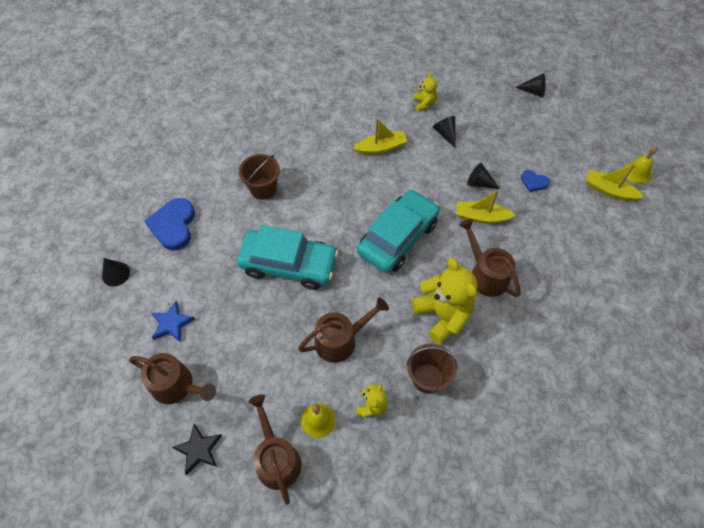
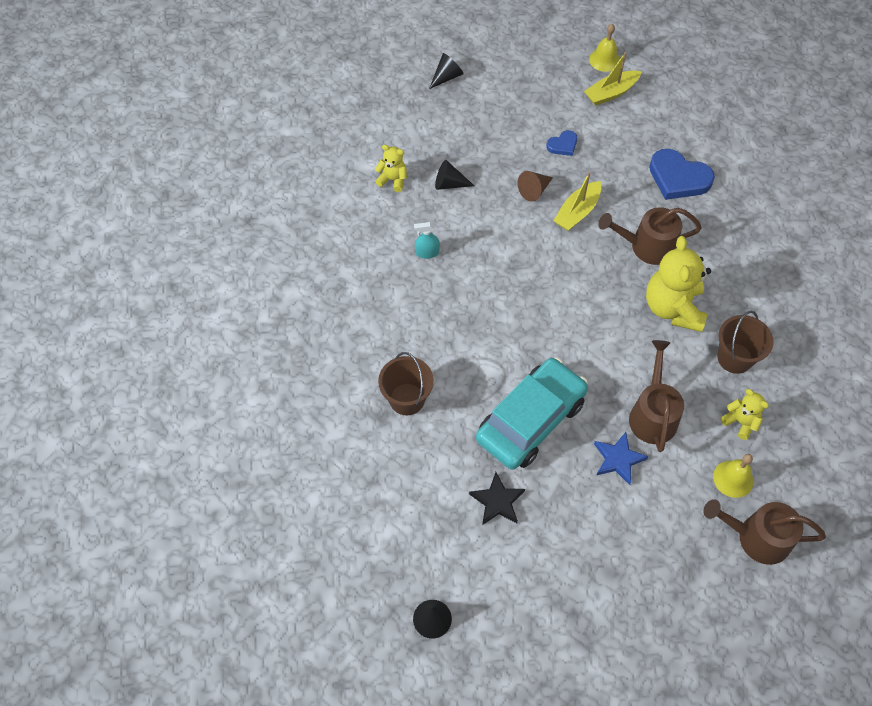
camera: 60 degrees left, 0 degrees up
(172, 323) = (540, 579): blue star -> blue star (618, 459)
(174, 226) = (400, 522): blue heart -> blue heart (678, 178)
(176, 385) = (624, 605): brown watering can -> none
(199, 449) = (712, 611): black star -> black star (497, 501)
(381, 147) = (427, 252): yellow boat -> turquoise spray bottle
(398, 237) = (558, 299): turquoise car -> none
(442, 315) = (673, 308): yellow teddy bear -> yellow teddy bear turned 90 degrees counterclockwise
(479, 183) = (534, 190): black cone -> brown cone

